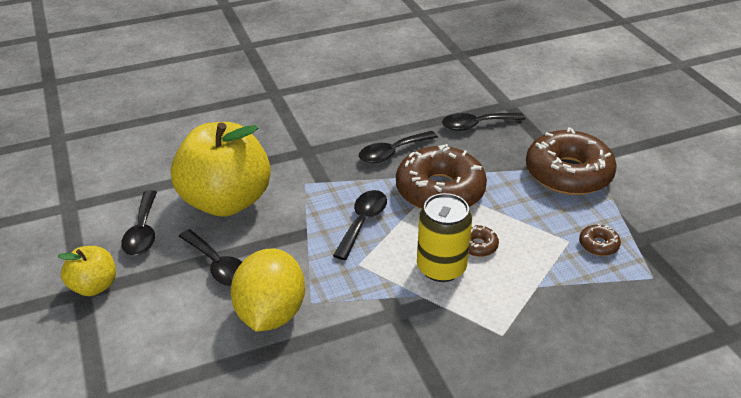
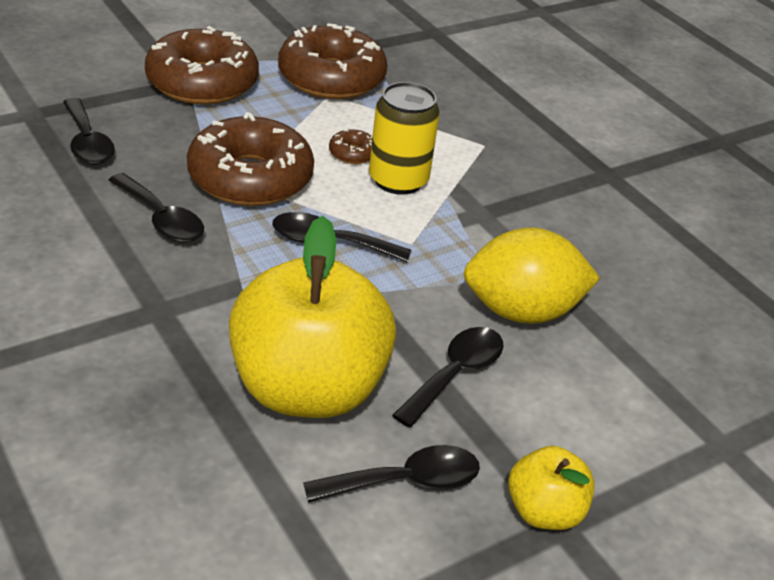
camera: 105 degrees left, 0 degrees up
(598, 245) = (331, 78): brown donut -> brown donut, size x2.43

